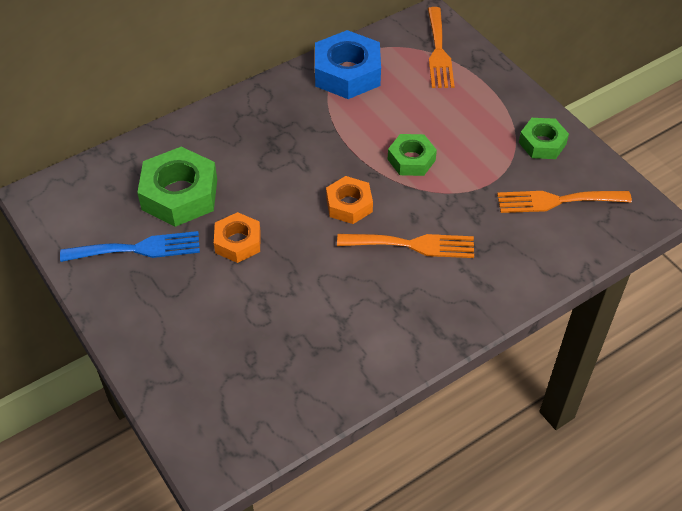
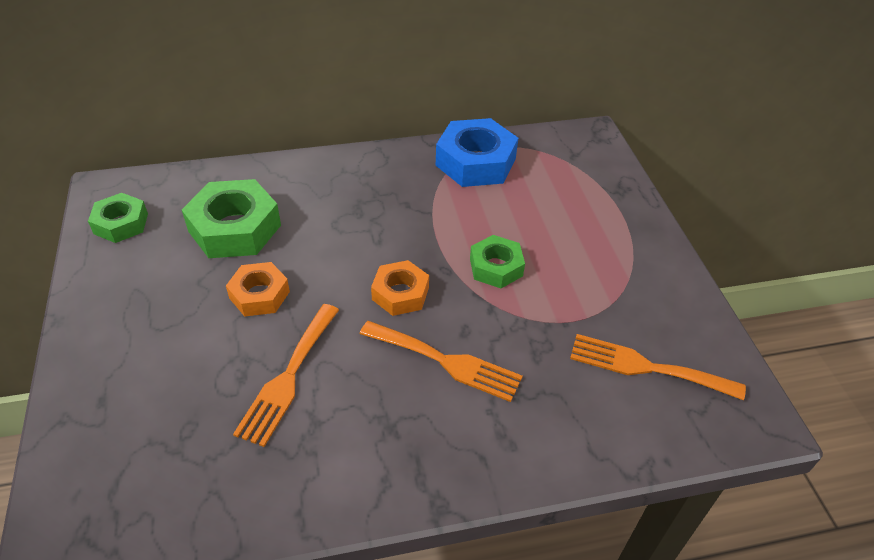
camera: 20 degrees right, 5 degrees down
(138, 249) = (157, 268): blue fork -> none
(438, 52) = (584, 168): orange fork -> orange fork (288, 377)
(542, 143) = (658, 295): green nut -> green nut (121, 223)

